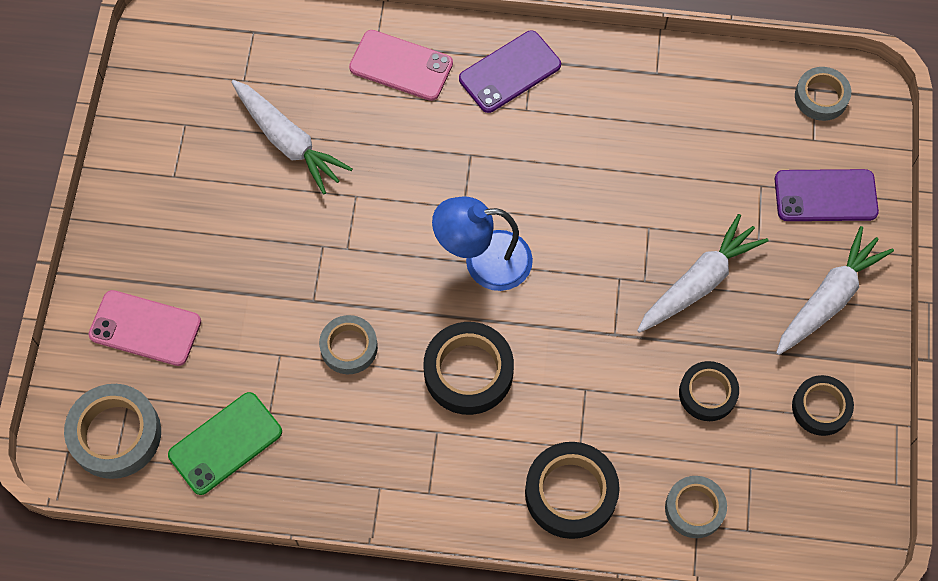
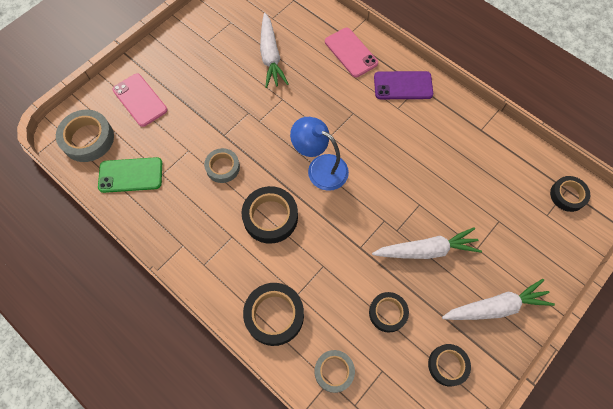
camera: 35 degrees right, 0 degrees up
(821, 97) = (567, 195): grey tape -> black tape
(825, 196) = (533, 249): purple phone -> none

